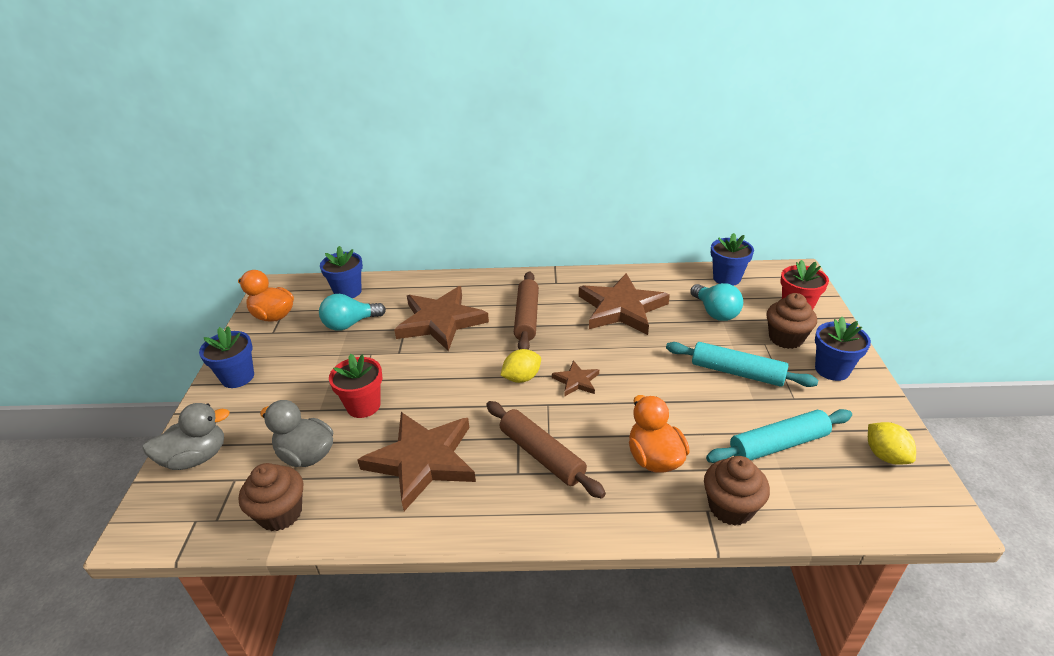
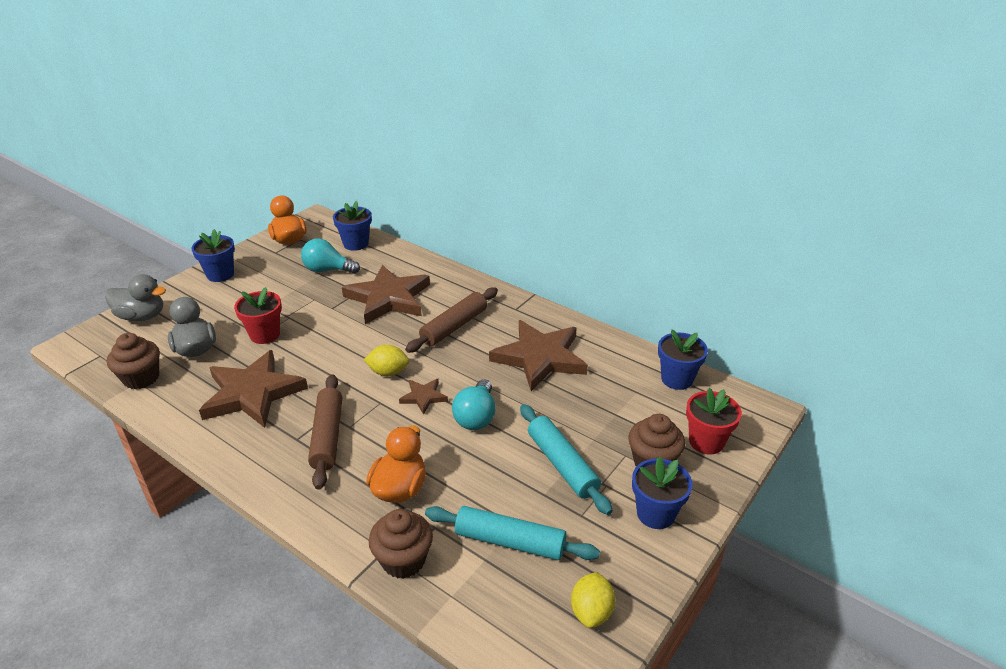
camera: 35 degrees right, 0 degrees up
(715, 312) = (619, 404): turquoise light bulb -> turquoise light bulb (476, 417)

